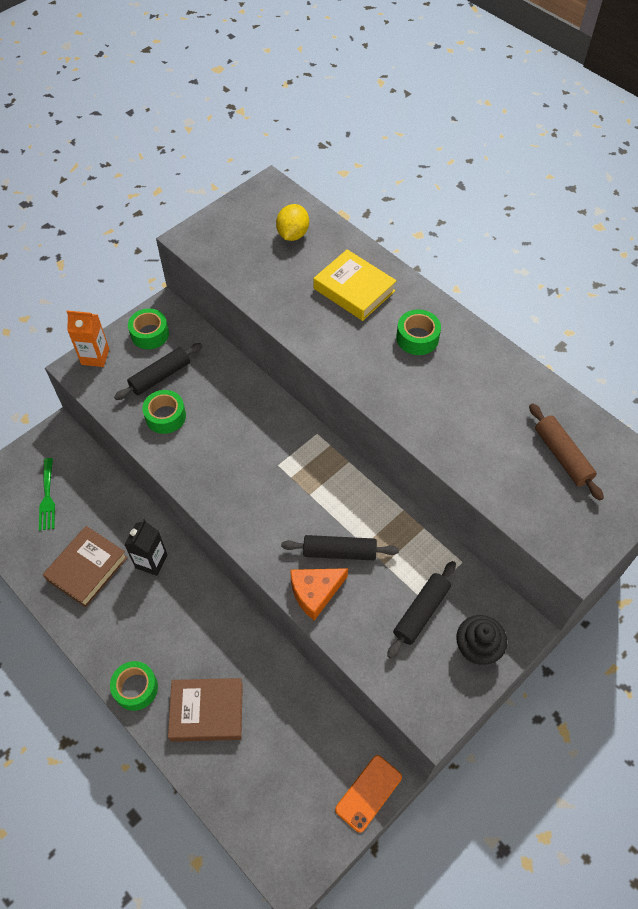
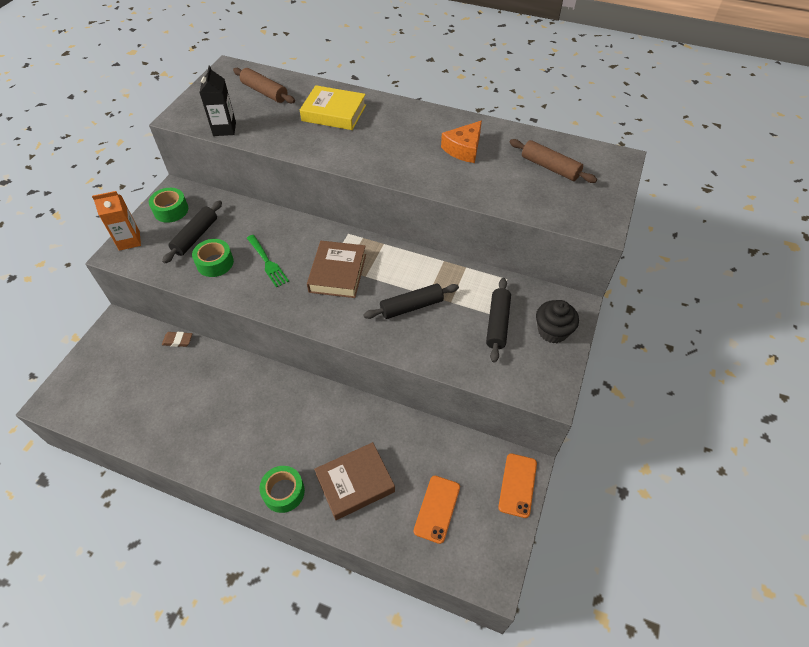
camera: 25 degrees left, 5 degrees down
(47, 497) = (129, 376): green fork -> green fork (268, 262)
(87, 568) = (193, 417): brown book -> brown book (338, 273)
(107, 477) = (178, 340): none -> brown eraser
(151, 561) = (248, 389): black carton -> black carton (224, 129)
(273, 778) = (437, 509): none -> orange phone
(293, 234) = (264, 92): yellow lemon -> brown rolling pin
(315, 592) = (408, 342): orange cheese -> orange cheese (464, 149)
(417, 338) = (400, 128): green tape -> none

